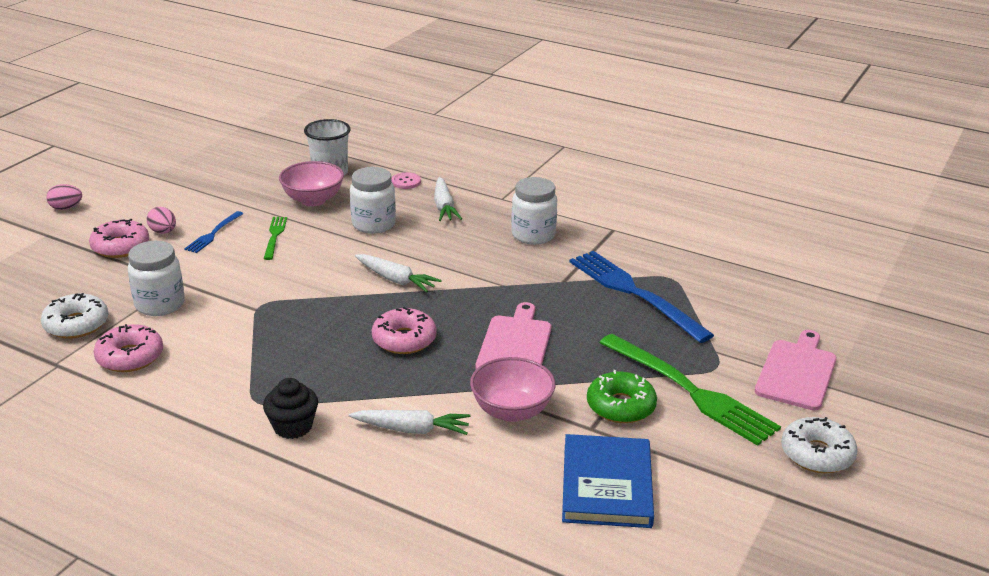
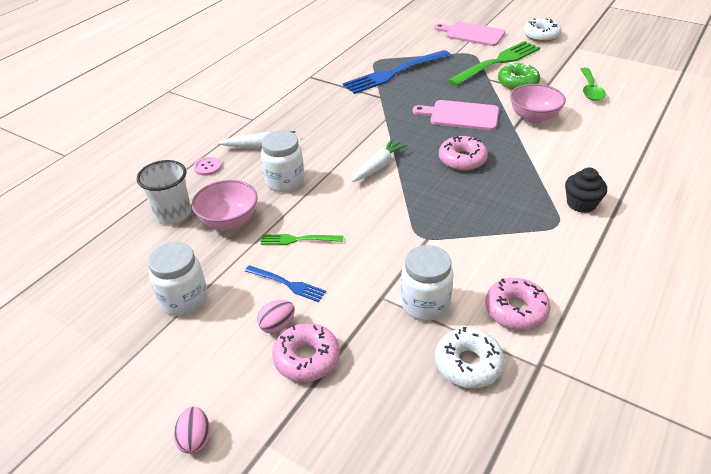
camera: 85 degrees left, 10 degrees up
(412, 429) = (565, 153): white carrot -> none
(533, 235) = (314, 106): white jar -> white jar (184, 300)
(606, 485) = (590, 90): blue book -> green spoon

